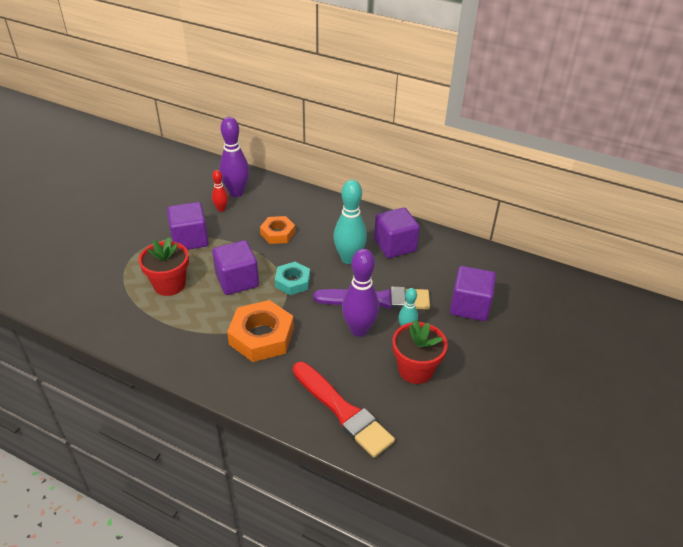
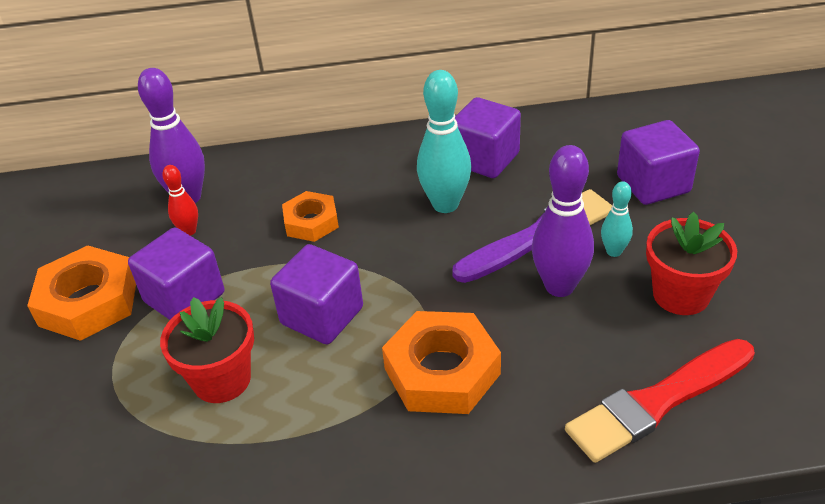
camera: 30 degrees left, 0 degrees up
(152, 220) = (88, 301): none -> orange nut
(292, 282) = (403, 274): turquoise nut -> none
(342, 411) = (657, 402): red brush -> red brush turned 135 degrees clockwise

